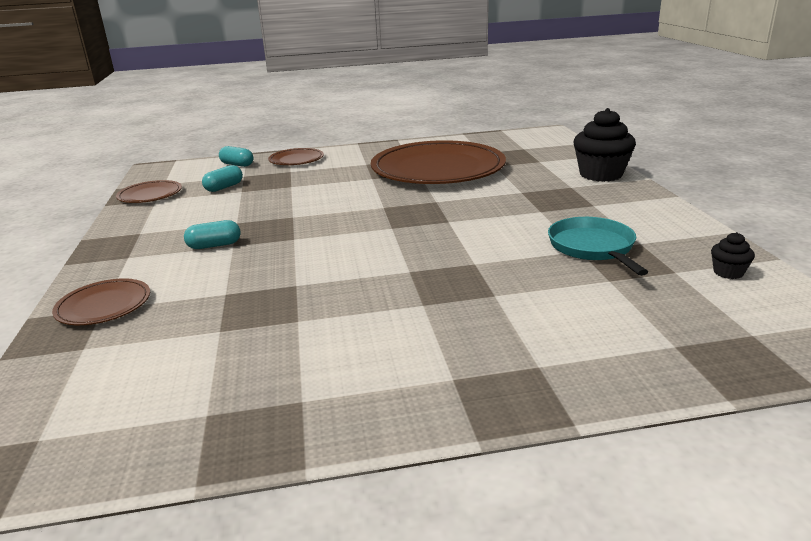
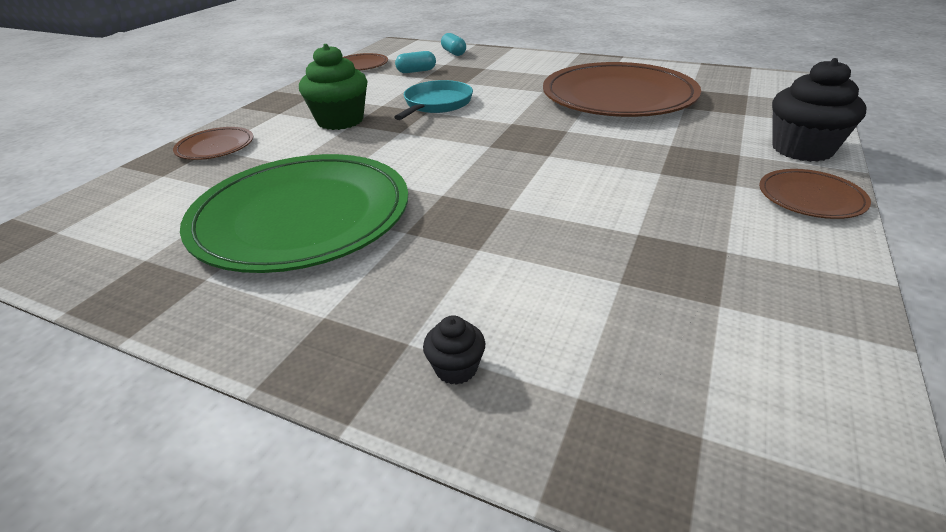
camera: 35 degrees right, 10 degrees up
(214, 245) = (340, 121): turquoise capsule -> green cupcake
(296, 159) = (505, 58): brown plate -> brown plate (810, 197)
(312, 326) = (302, 216): none -> green plate
(592, 247) = (658, 235): turquoise pan -> turquoise pan (436, 104)
(728, 272) = (795, 337): black cupcake -> black cupcake (456, 368)

